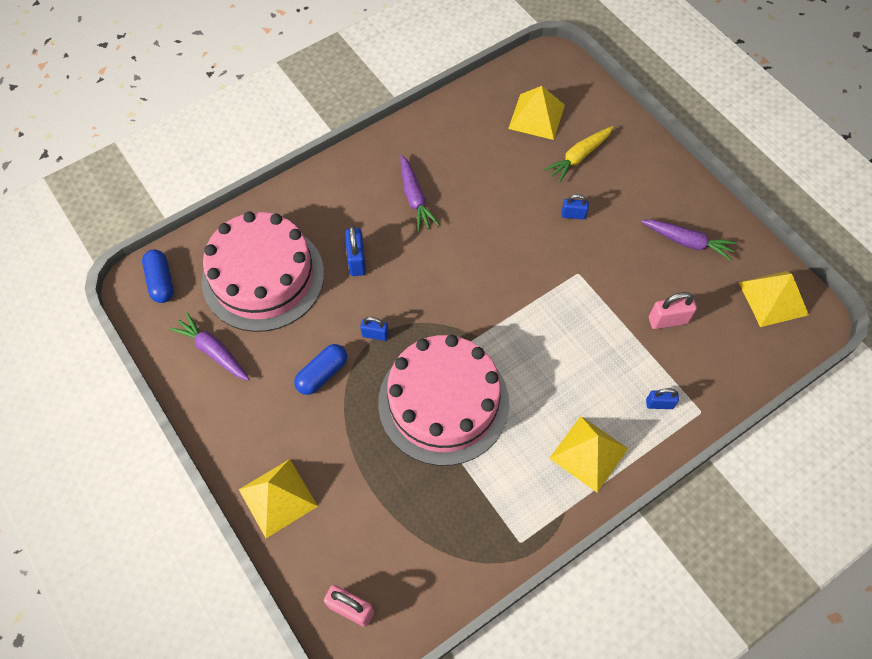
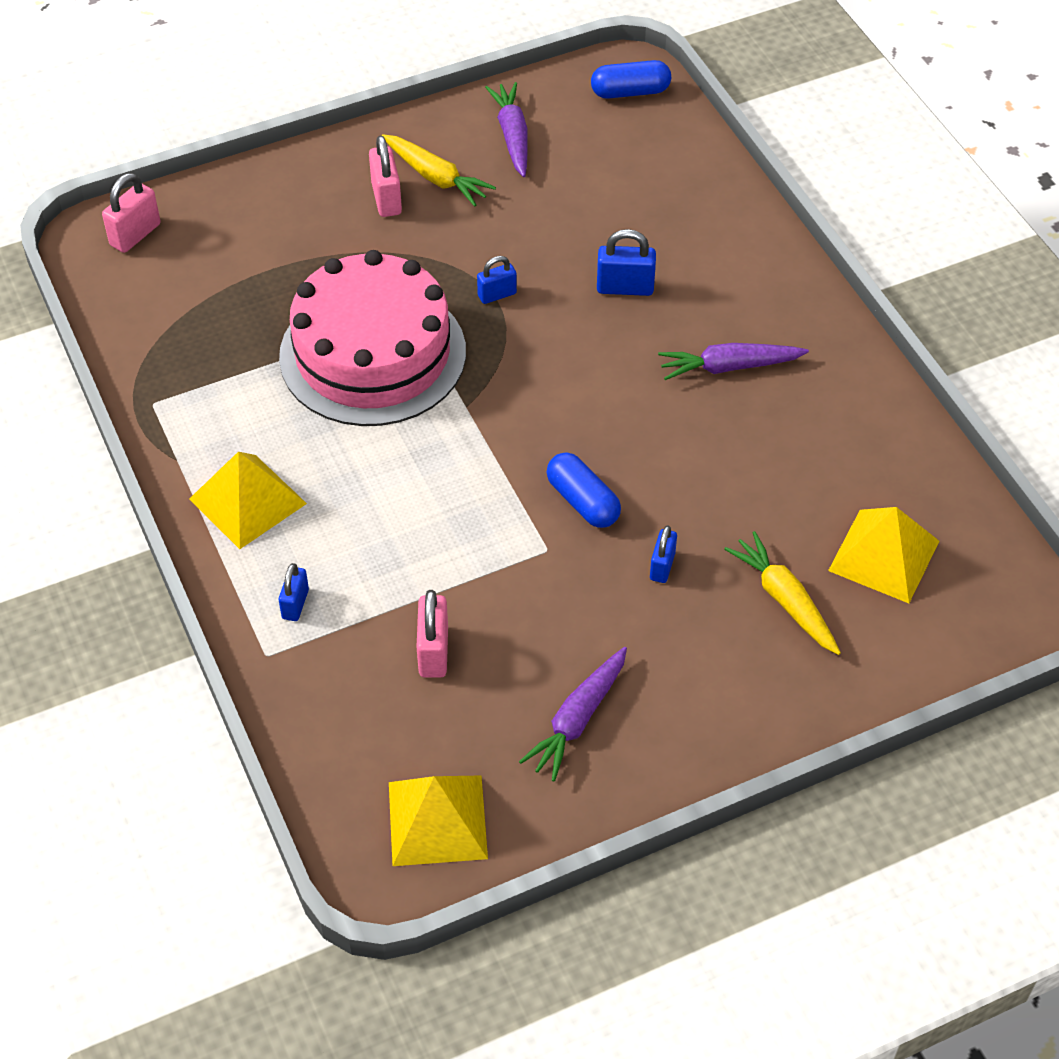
camera: 100 degrees right, 10 degrees down
(213, 351) = (512, 136): purple carrot -> purple carrot turned 60 degrees counterclockwise
(262, 395) = (436, 177): none -> yellow carrot
(263, 277) = (617, 188): pink cake -> none
(278, 497) = (293, 182): yellow pyramid -> none
(289, 425) = (386, 199): none -> pink padlock
(322, 374) = (450, 236): blue capsule -> blue capsule (583, 501)
(375, 334) = (497, 295): blue padlock -> blue padlock turned 45 degrees clockwise

